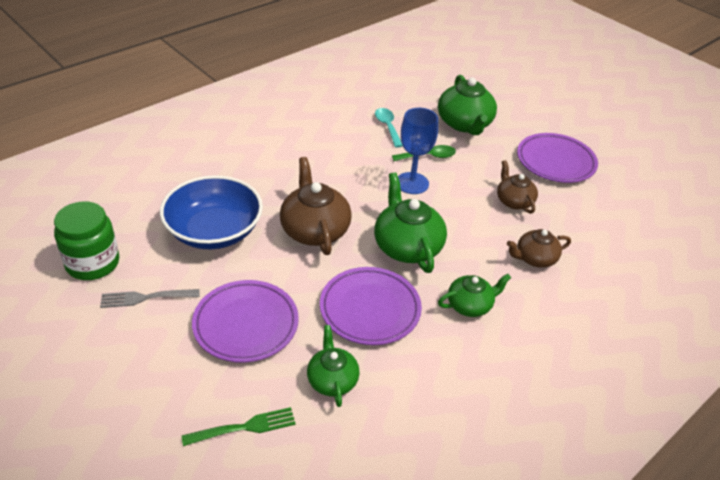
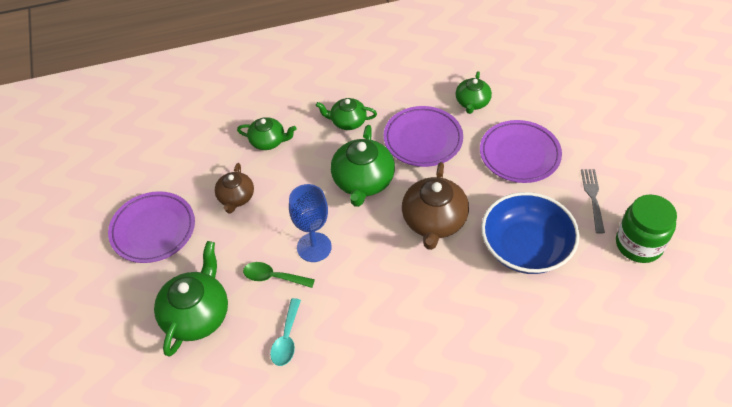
camera: 150 degrees left, 10 degrees up
(146, 297) = (593, 198): grey fork -> grey fork turned 105 degrees counterclockwise
(243, 428) = (538, 92): green fork -> none
(534, 258) = (268, 141): brown teapot -> green teapot

